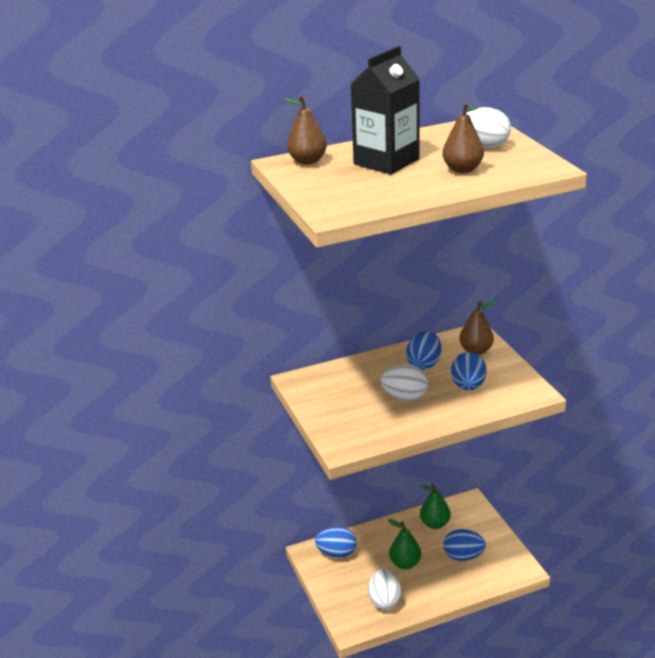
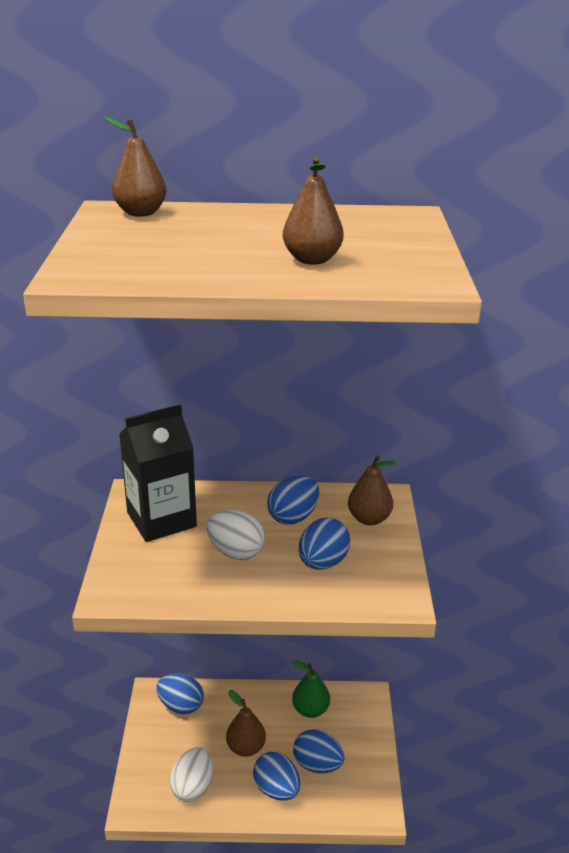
camera: 20 degrees right, 0 degrees up
(386, 162) = (230, 232): black carton -> black carton (161, 519)
(405, 563) = (246, 747): green pear -> brown pear
(445, 581) = (276, 789): none -> blue egg
(485, 145) = (380, 238): white egg -> none

